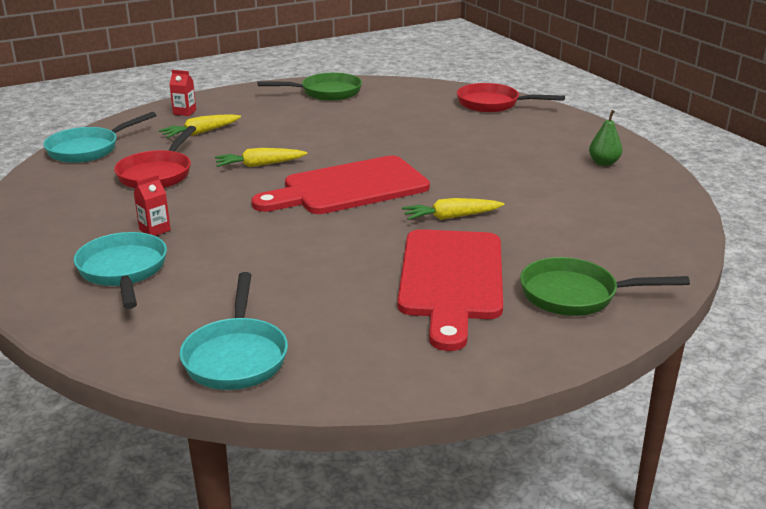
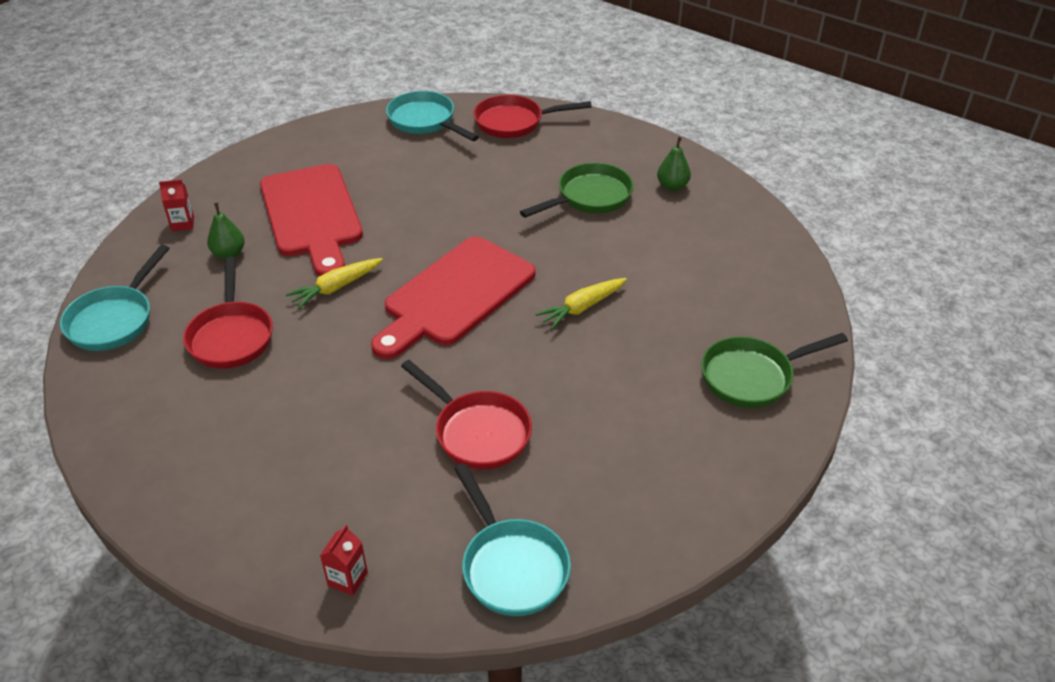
camera: 25 degrees left, 15 degrees up
(123, 271) = (311, 495): turquoise pan -> turquoise pan (425, 121)
(155, 230) = (297, 423): red carton -> red carton (347, 579)
(200, 132) = (229, 253): yellow carrot -> green pear
(289, 268) = (477, 432): none -> red pan
(326, 92) = (324, 147): green pan -> green pan (589, 197)
(451, 280) = (636, 394): red cutting board -> red cutting board (312, 215)

